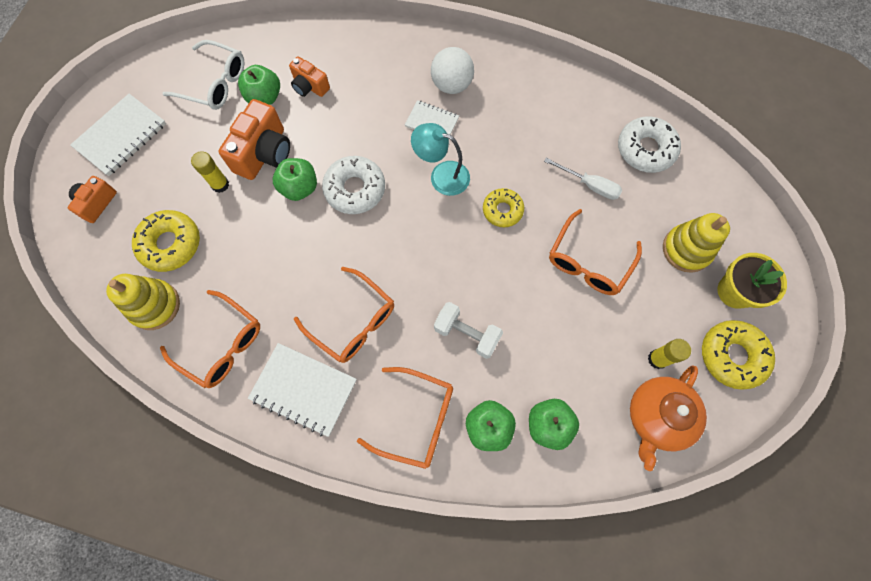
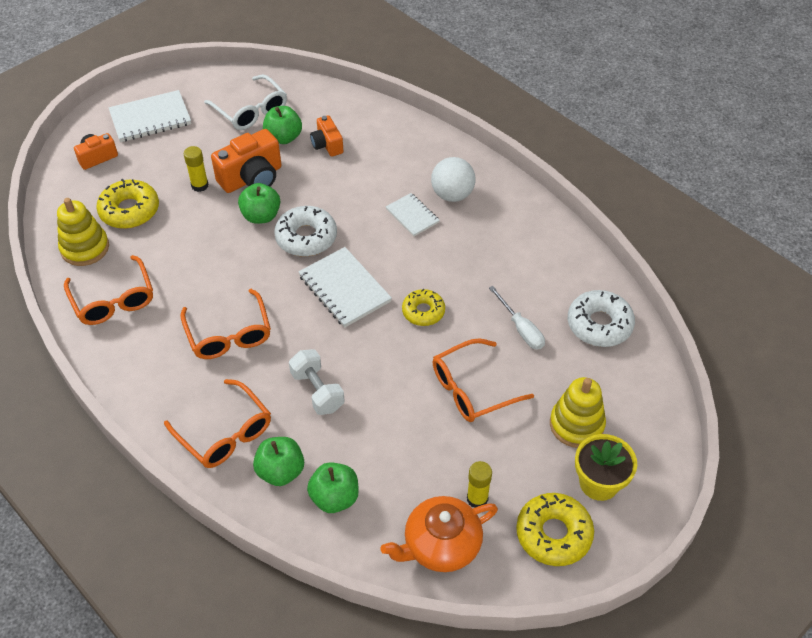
camera: 30 degrees right, 20 degrees down
(304, 389) = (152, 364): white notebook -> white notebook (344, 289)
(441, 175) = (389, 260): turquoise lamp -> none

